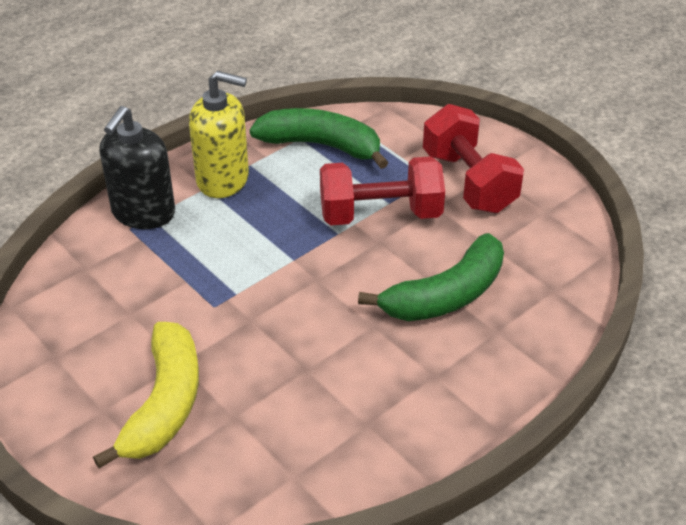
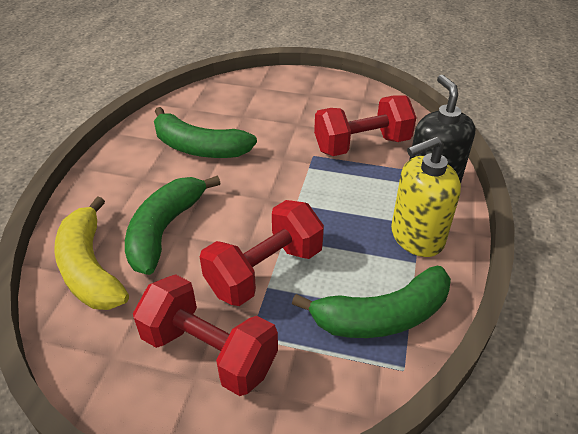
camera: 145 degrees right, 0 degrees up
(146, 290) = (362, 145): none -> red dumbbell
(164, 404) = (283, 106): yellow banana -> yellow banana (90, 268)
(335, 388) = (199, 148): none -> green banana

